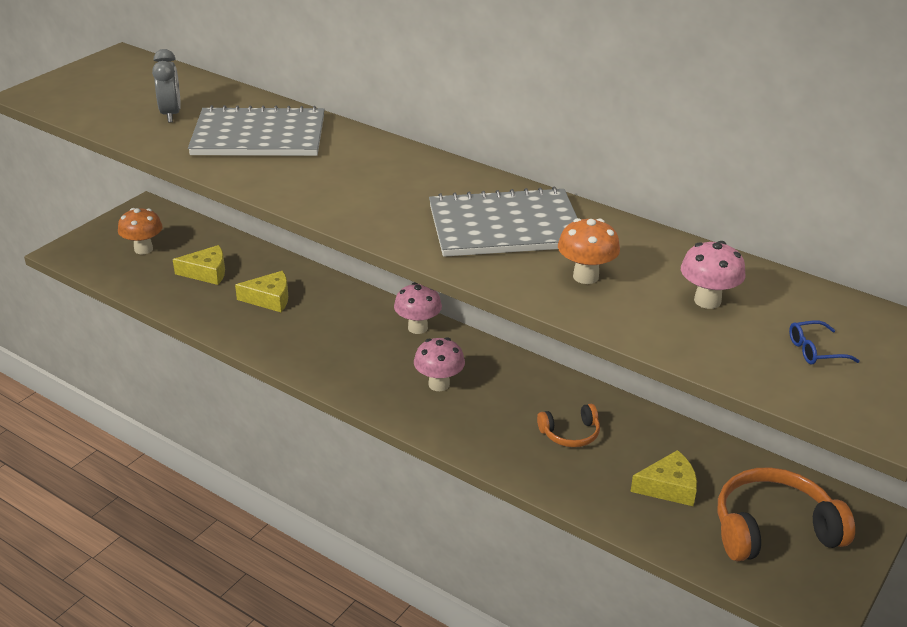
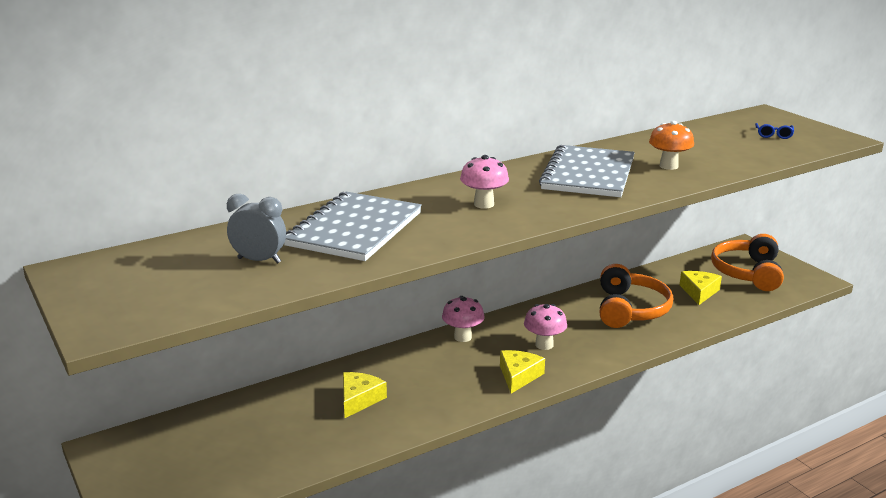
camera: 65 degrees left, 10 degrees down
(143, 249) = (191, 462): orange mushroom -> none
(207, 272) = (279, 427): yellow cheese -> yellow cheese (518, 376)
(570, 434) = (630, 309): orange headphones -> orange headphones, size x1.89
(707, 301) = (712, 145): pink mushroom -> pink mushroom (484, 204)

